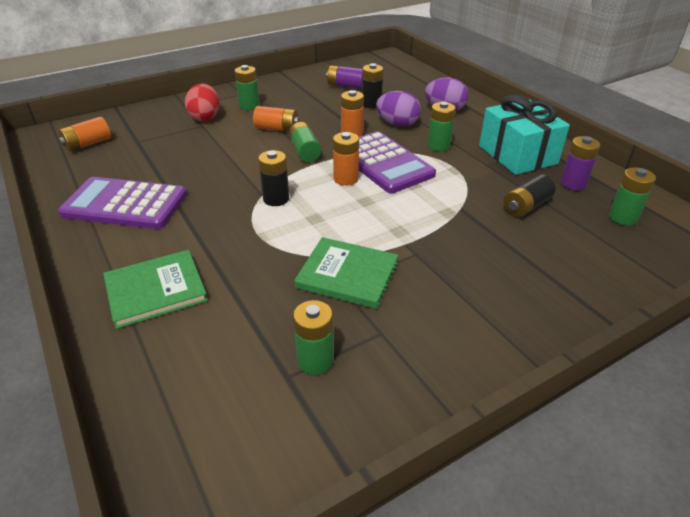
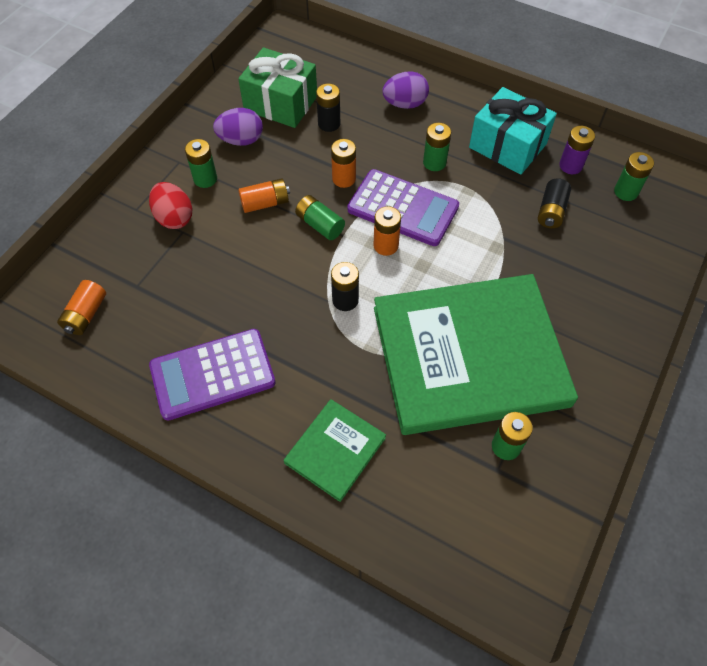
camera: 30 degrees left, 20 degrees up
(346, 86) = (280, 103): purple battery -> green gift
(347, 275) = (469, 356): green book -> green book, size x2.25
(397, 124) = (376, 145): purple egg -> purple egg (241, 140)

